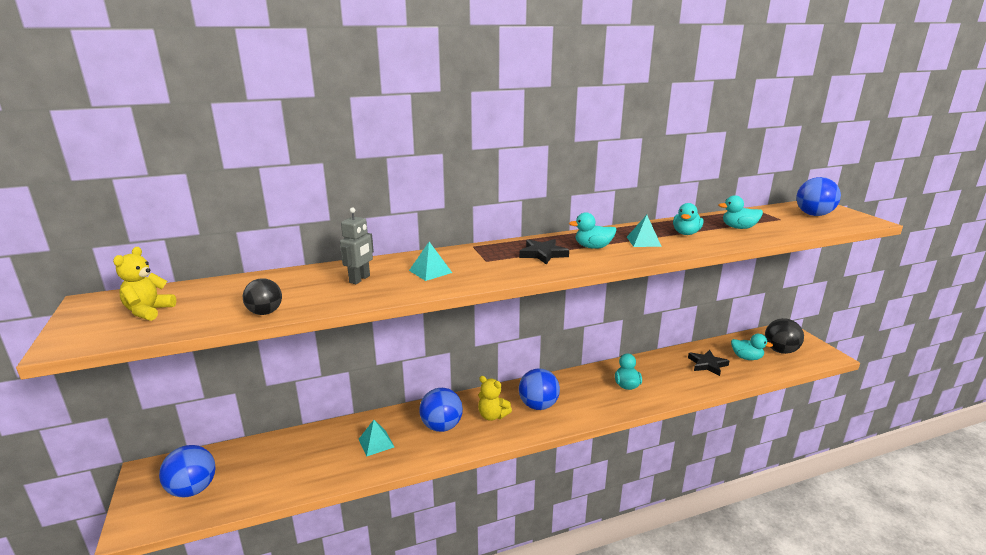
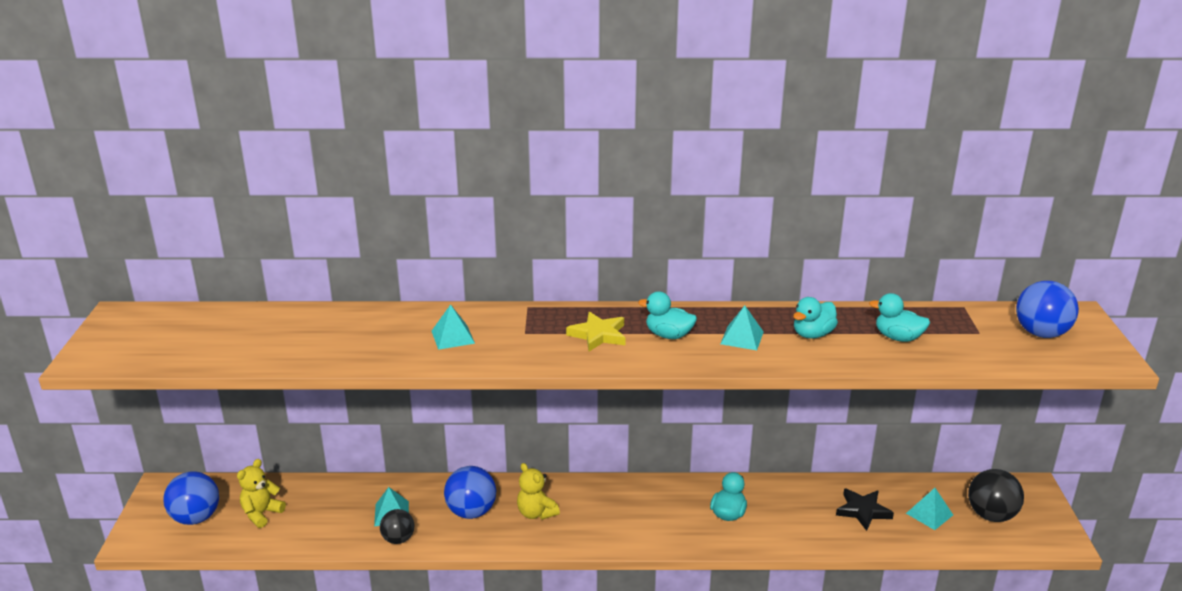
camera: 20 degrees right, 5 degrees up
(148, 311) = (160, 336): yellow teddy bear -> yellow teddy bear (261, 514)
(265, 312) = (260, 360): black ball -> black ball (398, 539)
(360, 279) = (373, 334): grey robot -> none
(538, 405) = (598, 513): blue ball -> none
(543, 254) = (598, 335): black star -> yellow star
(746, 358) = (929, 514): turquoise duck -> turquoise pyramid

